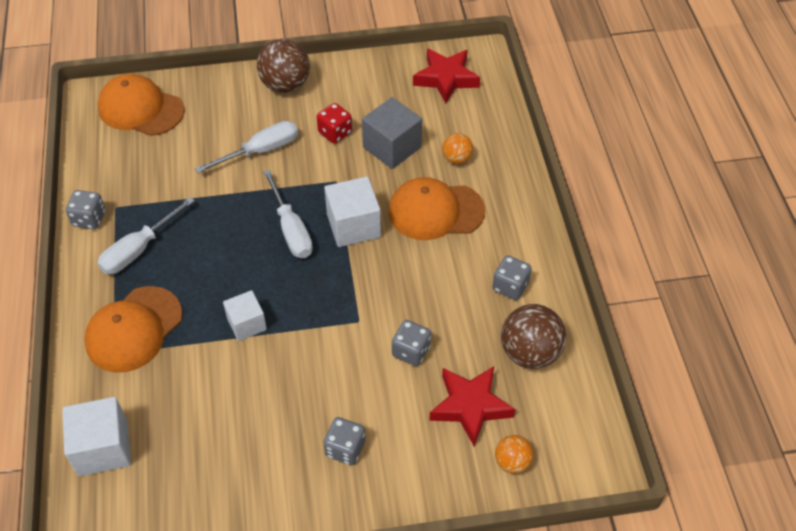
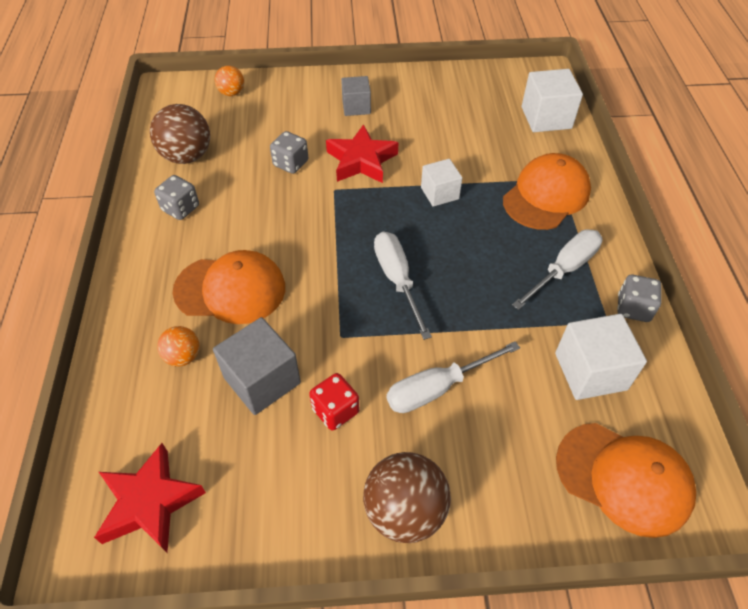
camera: 175 degrees left, 0 degrees up
(345, 449) = (356, 107): grey dice -> grey cube
(353, 226) = (327, 279): white cube -> white cube (590, 371)
(470, 406) = (252, 125): red star -> red star (361, 160)

